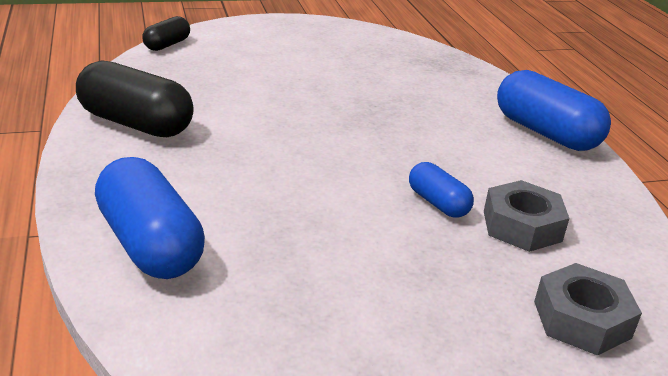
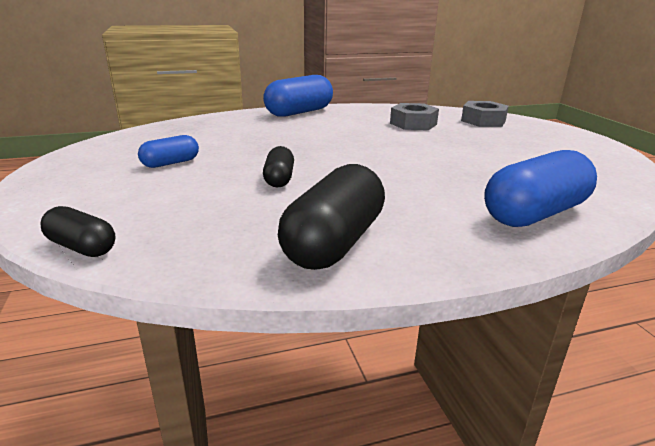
camera: 90 degrees left, 5 degrees down
(277, 108) = (279, 179): none -> black capsule
(437, 203) = (403, 137): blue capsule -> blue capsule (171, 163)

